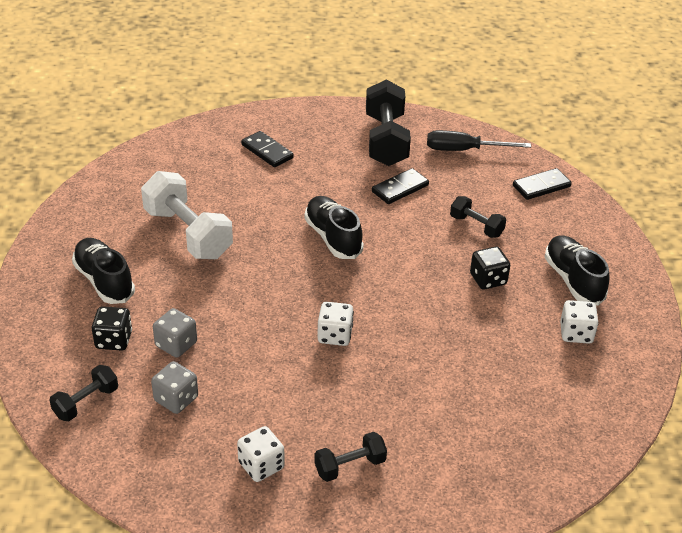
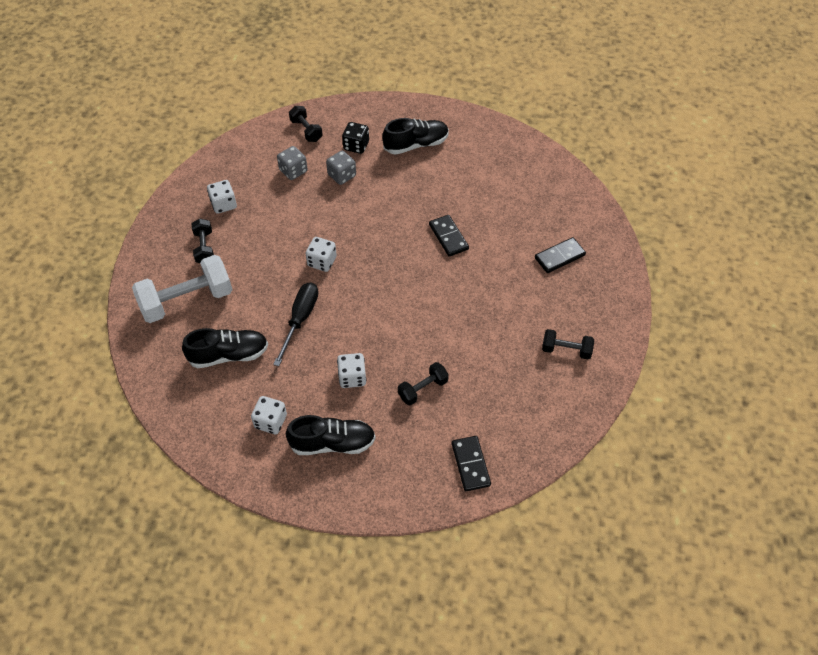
camera: 105 degrees right, 15 degrees up
(188, 233) = (457, 193): white dumbbell -> white dumbbell (187, 300)
(333, 237) = (432, 281): black shoe -> black shoe (229, 355)
(386, 140) = (566, 350): black dumbbell -> black dumbbell, size x0.52
(400, 188) = (488, 343): black domino -> black domino (448, 237)
(464, 150) = (541, 413): black screwdriver -> black screwdriver (300, 319)
(488, 279) = (352, 377): black dice -> white dice

